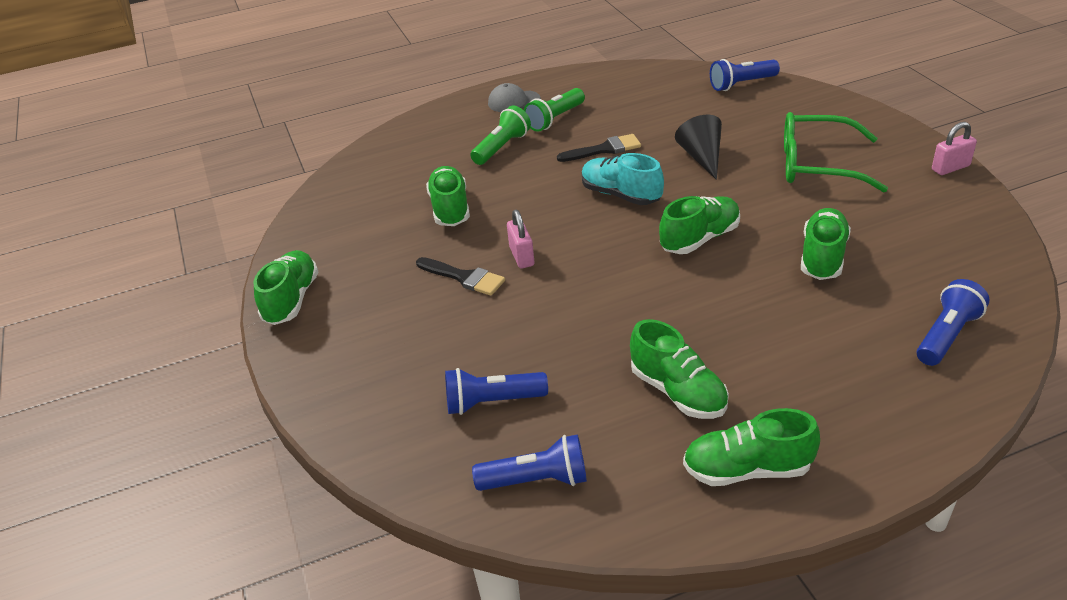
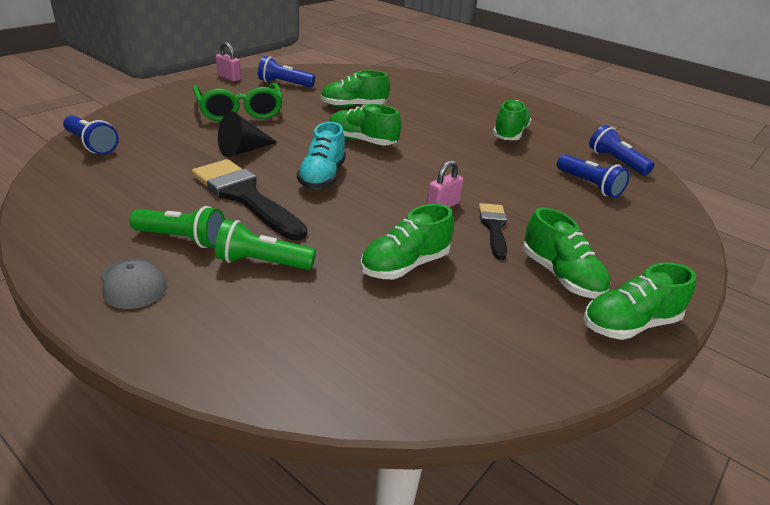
camera: 125 degrees left, 5 degrees down
(604, 149) = (245, 196): black brush -> black brush, size x1.77
(747, 469) = (536, 116): green shoe -> green shoe (561, 276)
(946, 336) = (398, 81): blue flashlight -> blue flashlight (284, 84)

